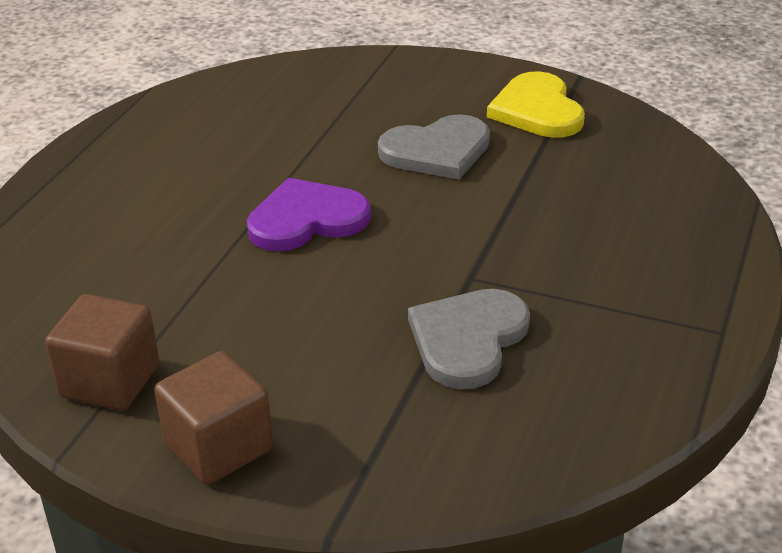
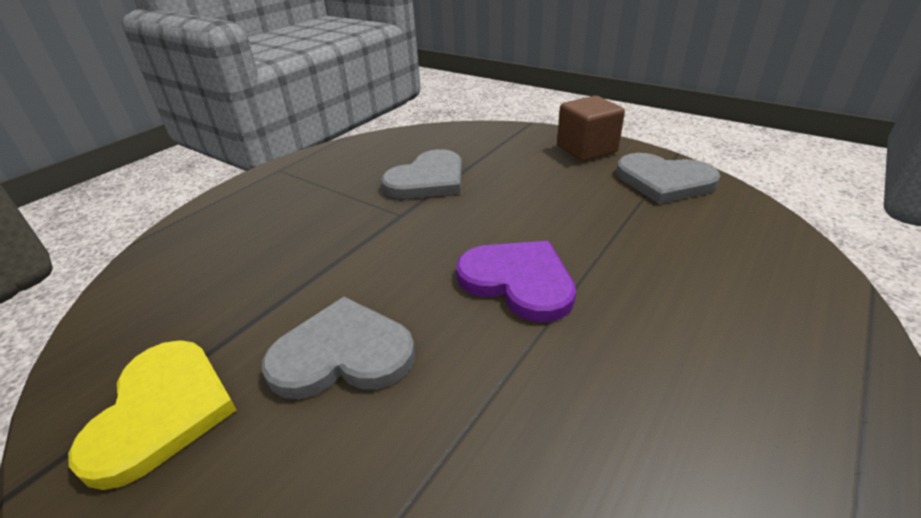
camera: 165 degrees left, 0 degrees up
(110, 381) = (664, 181): brown cube -> grey heart
(306, 219) = (518, 281): purple heart -> purple heart turned 135 degrees counterclockwise

